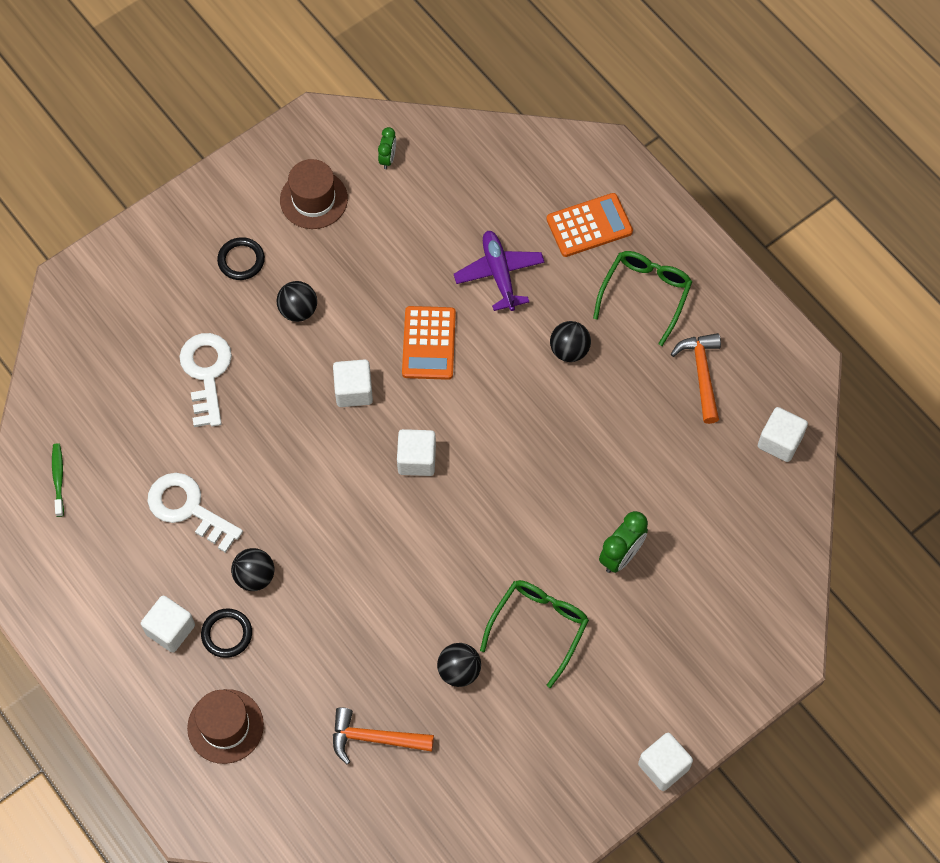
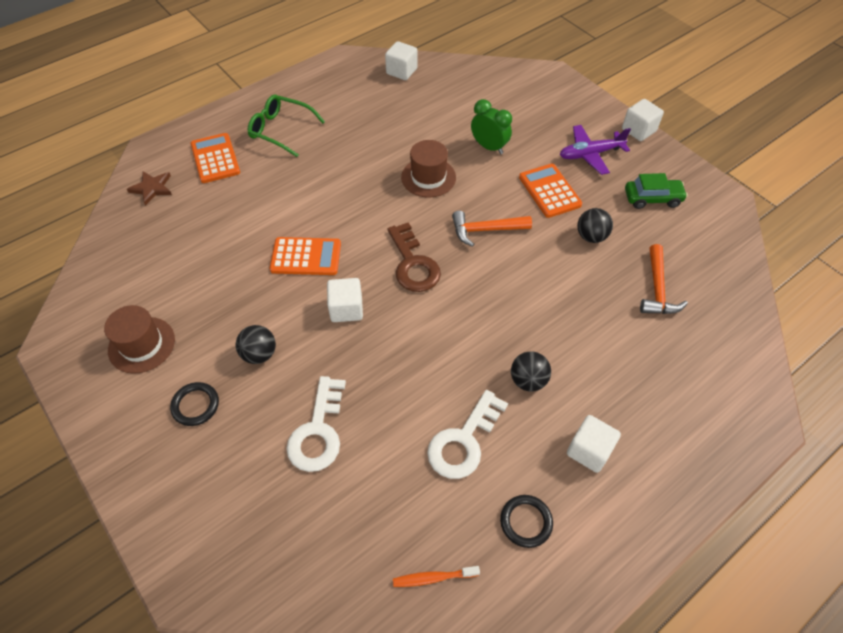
camera: 90 degrees left, 10 degrees down
(58, 478) = (433, 578): green toothbrush -> orange toothbrush
(206, 373) = (318, 431): white key -> white key turned 75 degrees counterclockwise
(225, 726) = (672, 398): brown hat -> brown hat (428, 177)
(227, 634) = (586, 401): black ring -> black ring (526, 522)
(387, 159) = (114, 287): green clock -> none
(416, 459) = (413, 264): white cube -> brown key
(499, 274) = (248, 211): purple plane -> purple plane (590, 154)
(526, 761) = (652, 198): none -> green car
(536, 166) = (152, 188): none -> brown star
(538, 628) = (549, 191): green glasses -> orange calculator
(569, 350) = (322, 171): black ball -> none
(701, 374) = (348, 104): orange hammer -> orange hammer (485, 230)

